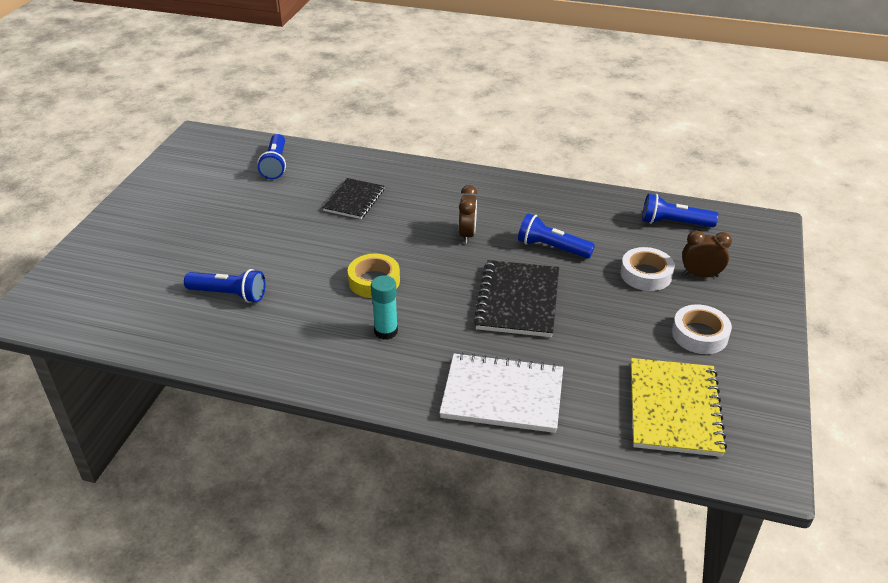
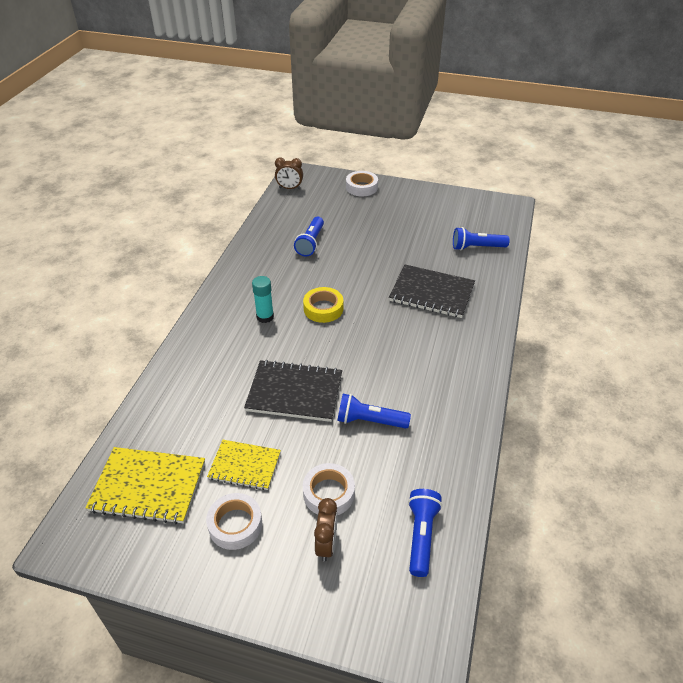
camera: 90 degrees right, 5 degrees up
(101, 247) = (361, 187): none -> white tape
(354, 200) = (432, 293): black notebook -> black notebook, size x1.53
(467, 234) = (387, 362): brown clock -> brown clock (289, 188)
(502, 395) = (187, 378): white notebook -> none
(552, 248) = (370, 421): blue flashlight -> blue flashlight turned 105 degrees counterclockwise
(627, 333) = (245, 465): none -> yellow notebook

